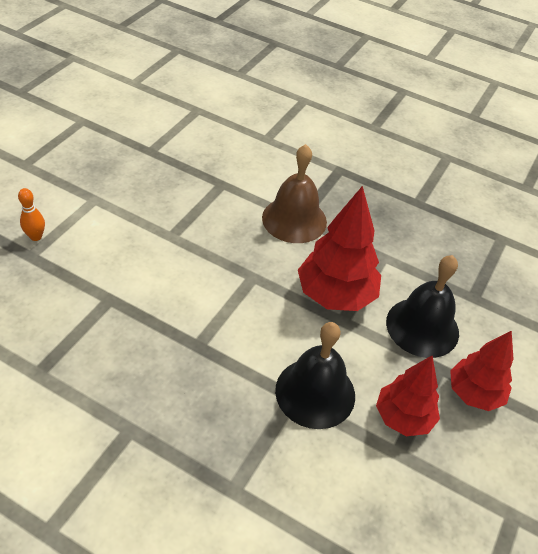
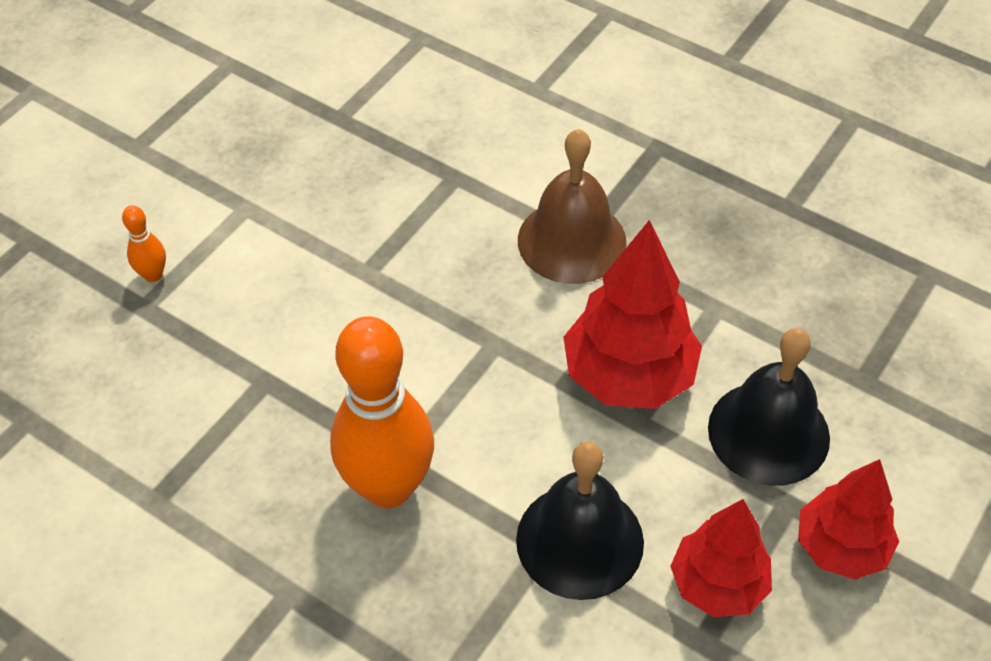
camera: 10 degrees right, 5 degrees up
(192, 362) = (388, 487): none -> orange bowling pin

